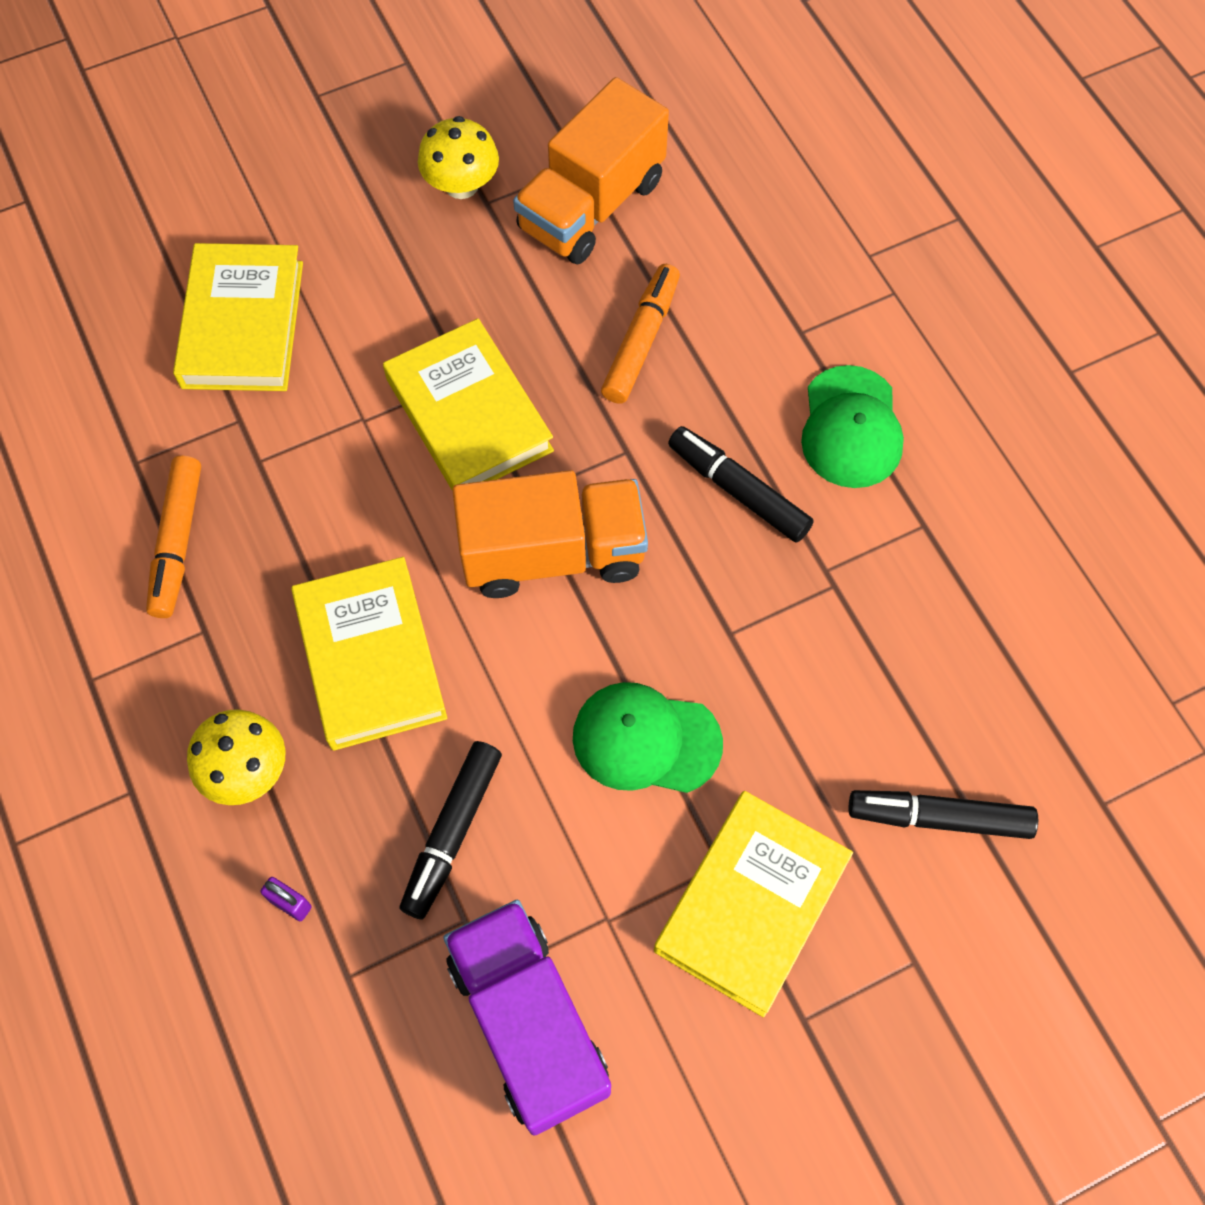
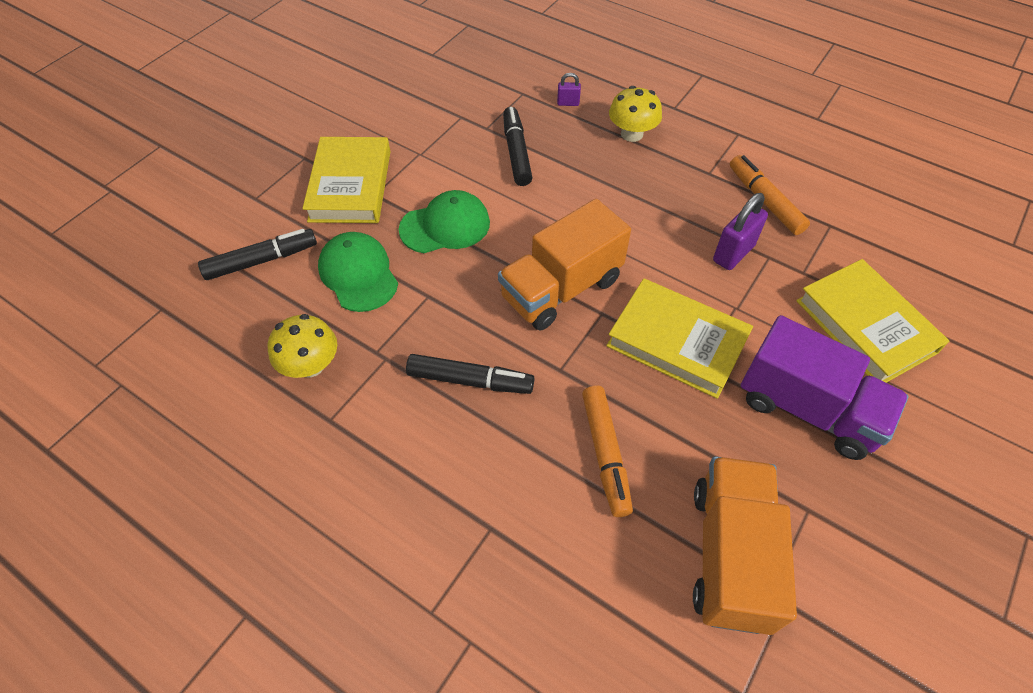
camera: 150 degrees right, 10 degrees down
(297, 488) = (733, 253): none -> purple padlock
(370, 658) = (617, 198): yellow book -> none
(461, 185) = (840, 514): yellow mushroom -> yellow mushroom (310, 365)
(528, 1023) = (432, 110): purple truck -> purple truck (808, 408)
(851, 427) = (412, 466): green cap -> green cap (358, 274)

